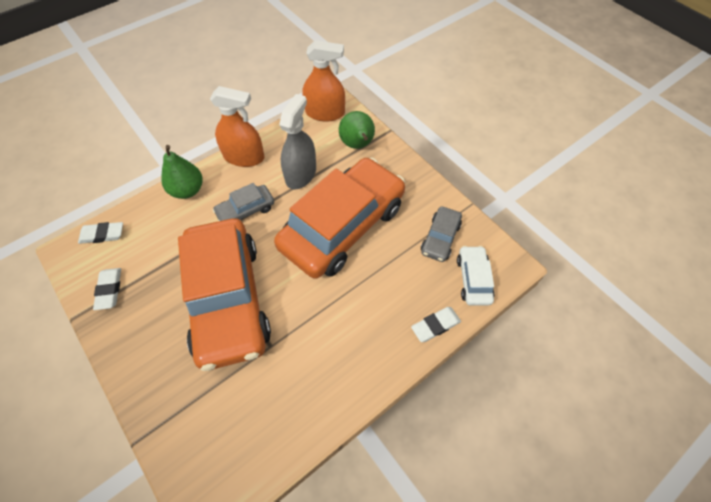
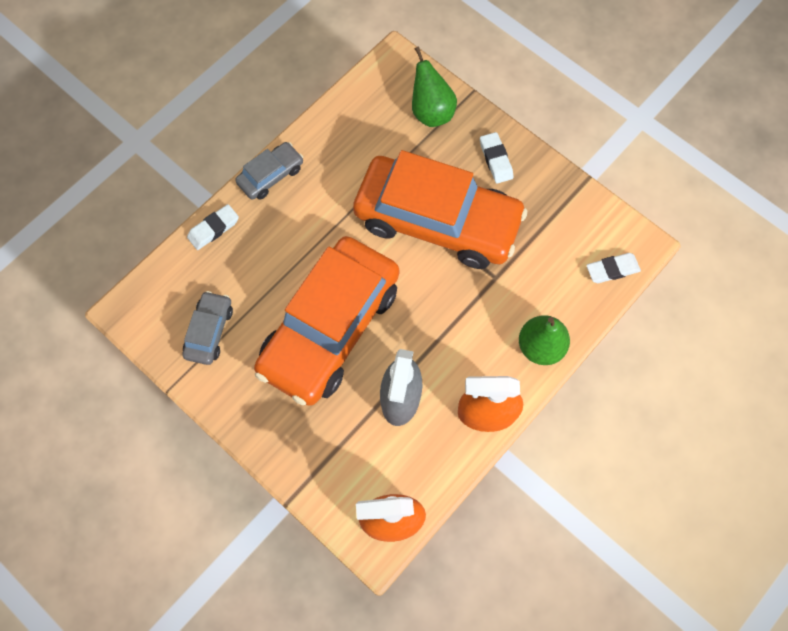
camera: 170 degrees right, 10 degrees up
(109, 290) = (567, 210): white eraser -> white eraser (495, 160)
(228, 299) = (437, 221): orange car -> orange car turned 135 degrees clockwise
(246, 210) = (455, 330): grey car -> grey car (271, 175)
(357, 145) = (331, 463): green pear -> green pear (431, 112)
(473, 279) = (171, 286): white car -> none

